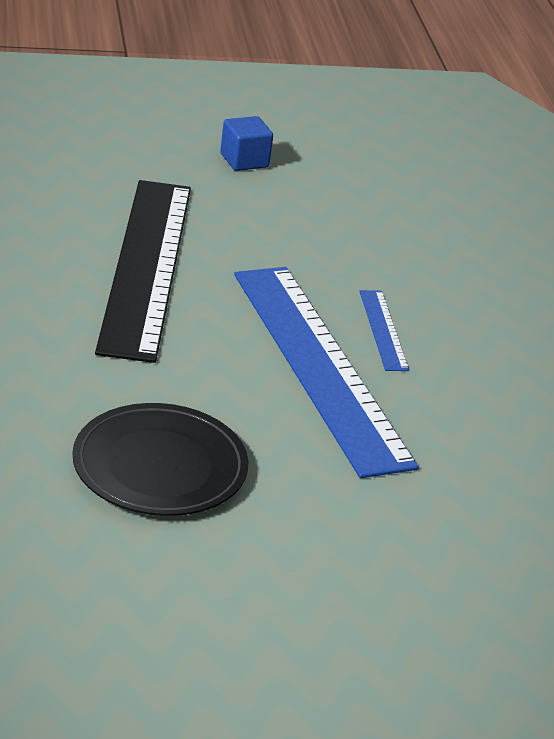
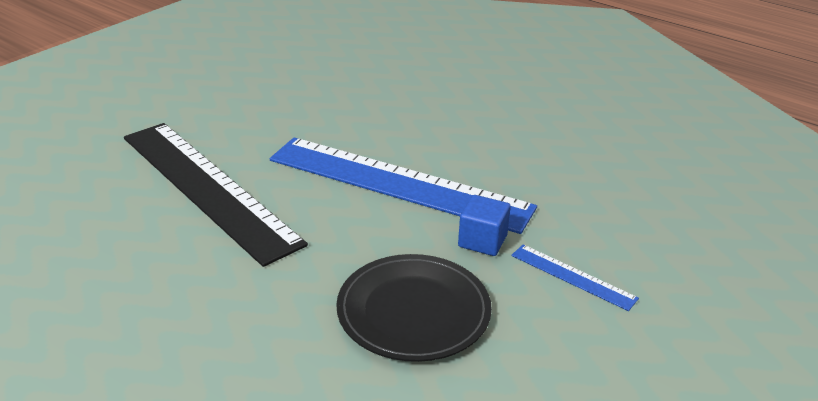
camera: 40 degrees left, 0 degrees up
(244, 160) = (171, 90): blue cube -> blue cube (482, 241)
(383, 330) = (396, 142): blue ruler -> blue ruler (572, 277)

